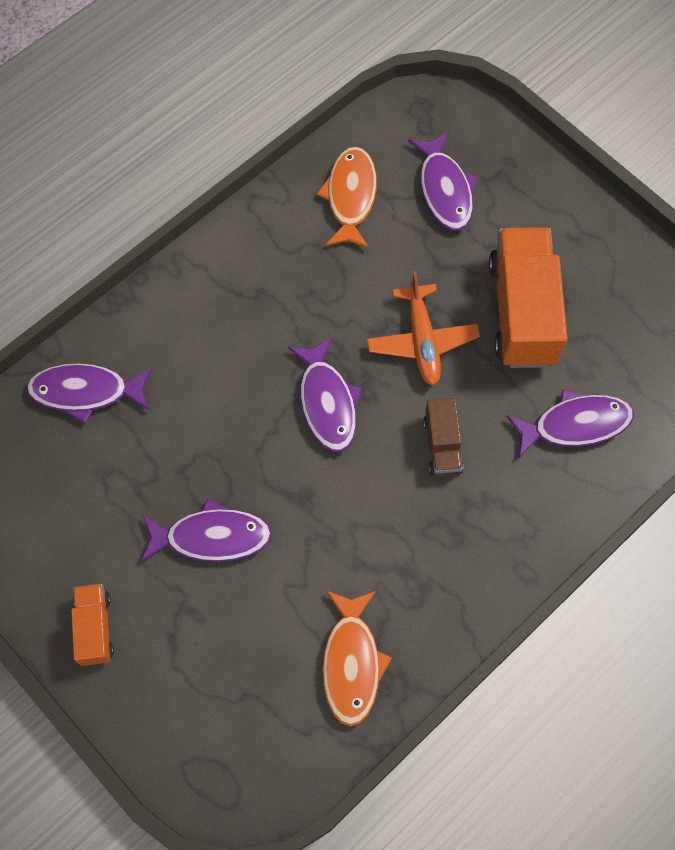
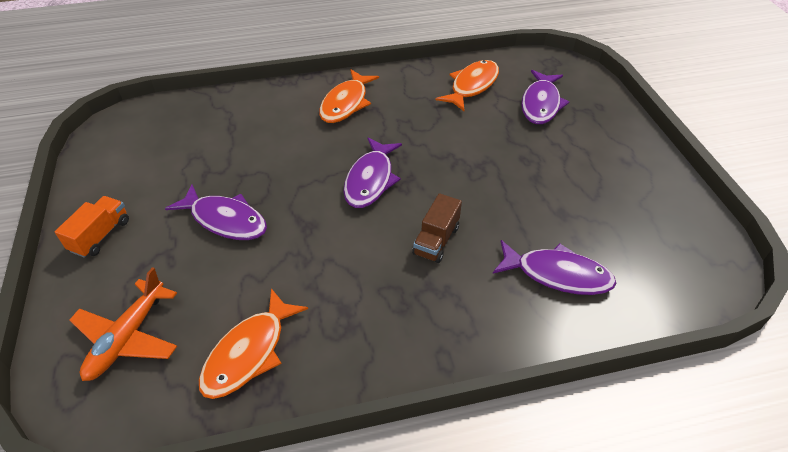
camera: 30 degrees right, 20 degrees down
(86, 392) = (224, 113): purple fish -> none
(221, 301) = (346, 103): none -> orange fish
(422, 341) = (466, 174): orange plane -> orange plane (128, 337)
(522, 312) = (556, 187): orange truck -> none

